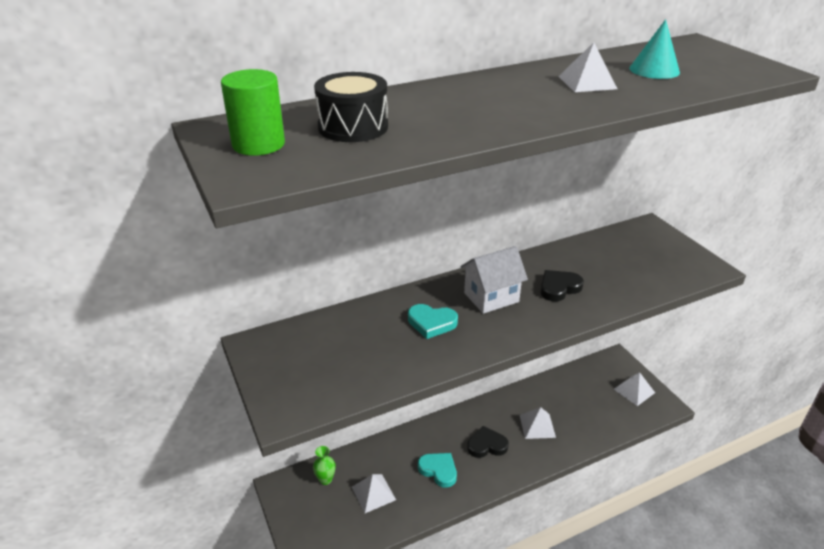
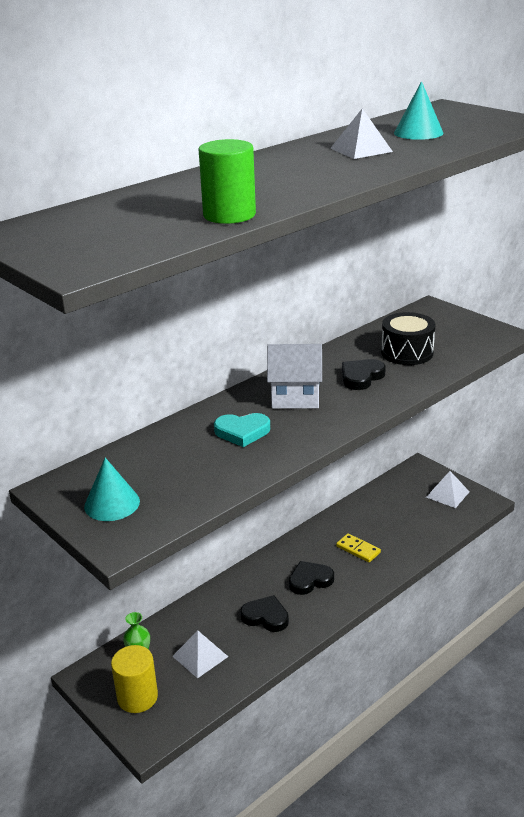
camera: 15 degrees left, 5 degrees down
(258, 144) = (66, 239): green cylinder -> green cylinder (229, 215)
(294, 371) = (112, 503): none -> turquoise cone
(312, 517) = (137, 697): none -> yellow cylinder
(353, 127) = (153, 213): black drum -> black drum (407, 352)
(438, 470) = (265, 617): turquoise heart -> black heart
(491, 297) = (295, 398): white house -> white house turned 45 degrees clockwise
(537, 426) = (358, 549): white pyramid -> yellow domino

